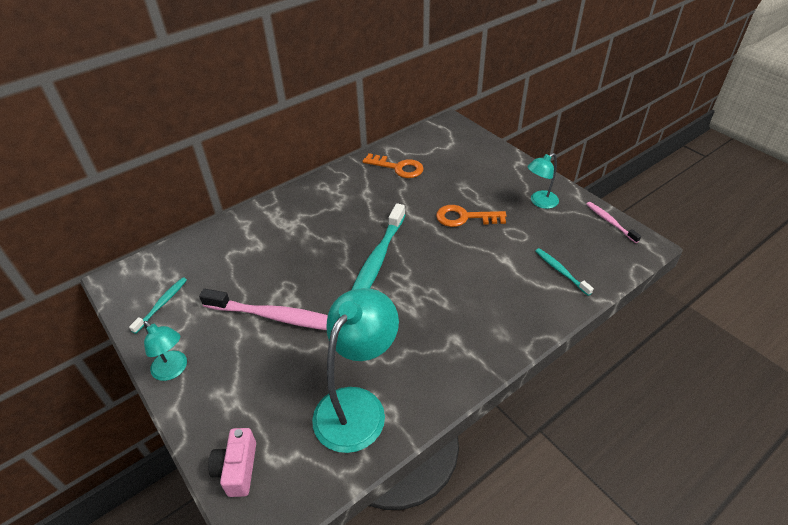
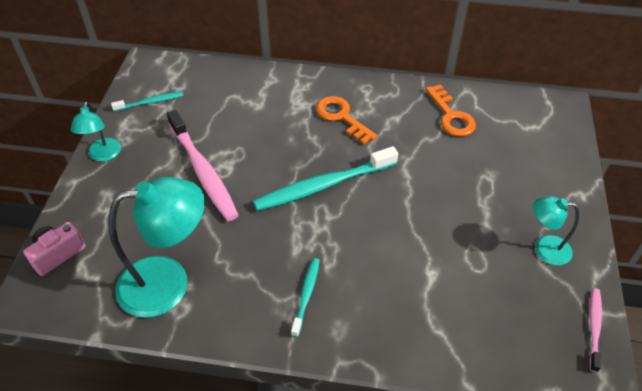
camera: 45 degrees right, 5 degrees up
(464, 217) = (448, 206): orange key -> orange key (341, 117)
(561, 271) = (469, 328): turquoise toothbrush -> turquoise toothbrush (306, 295)

